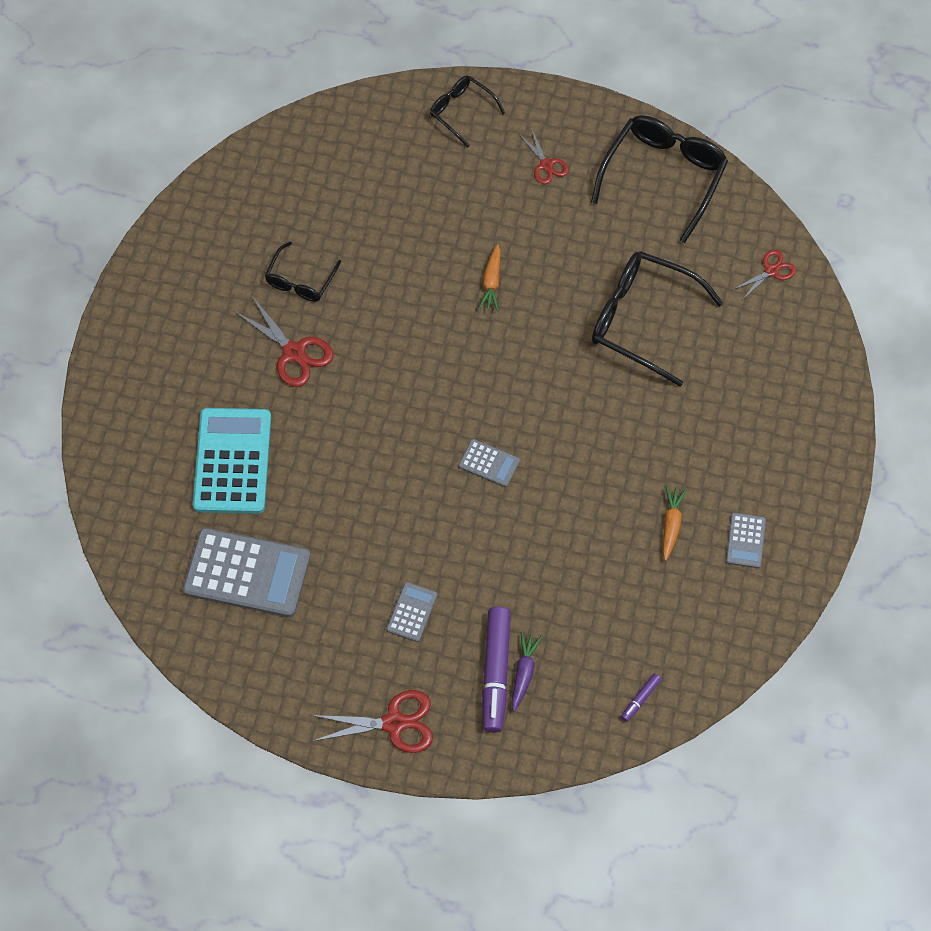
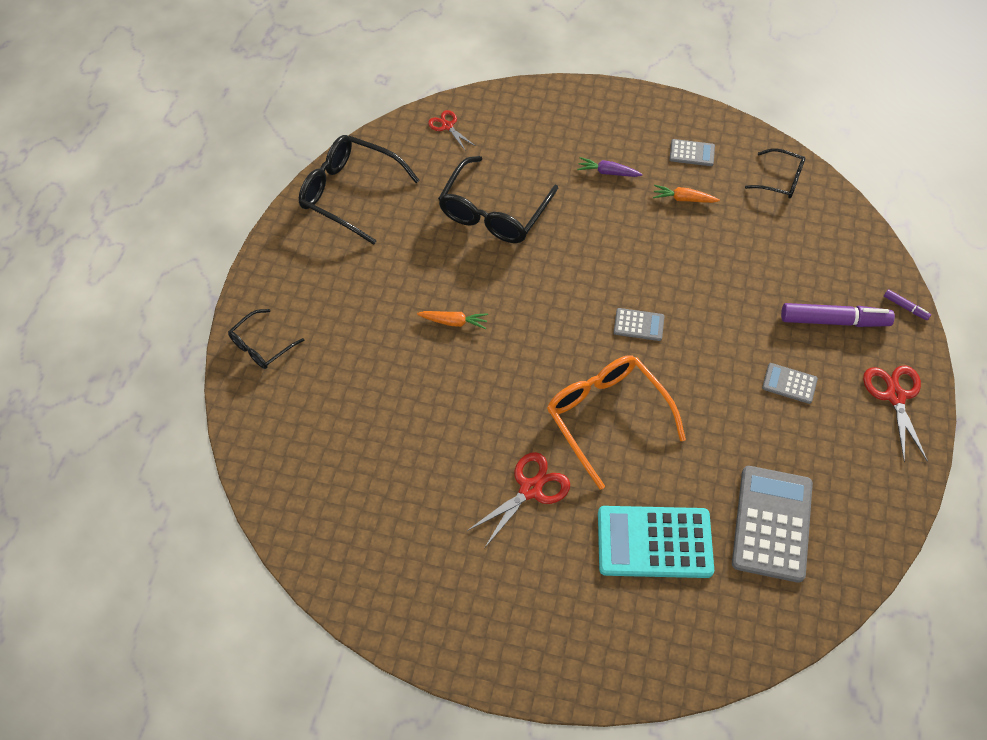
camera: 90 degrees left, 5 degrees down
(300, 280) = (448, 486): black glasses -> black glasses (780, 180)
(374, 425) = (606, 417): none -> orange glasses
(489, 463) = (638, 325): grey calculator -> grey calculator turned 75 degrees clockwise
(523, 673) = (830, 301): purple carrot -> purple carrot (608, 172)
(546, 165) = (329, 278): red scissors -> none
(640, 699) = (837, 223): purple marker -> purple marker (905, 307)

